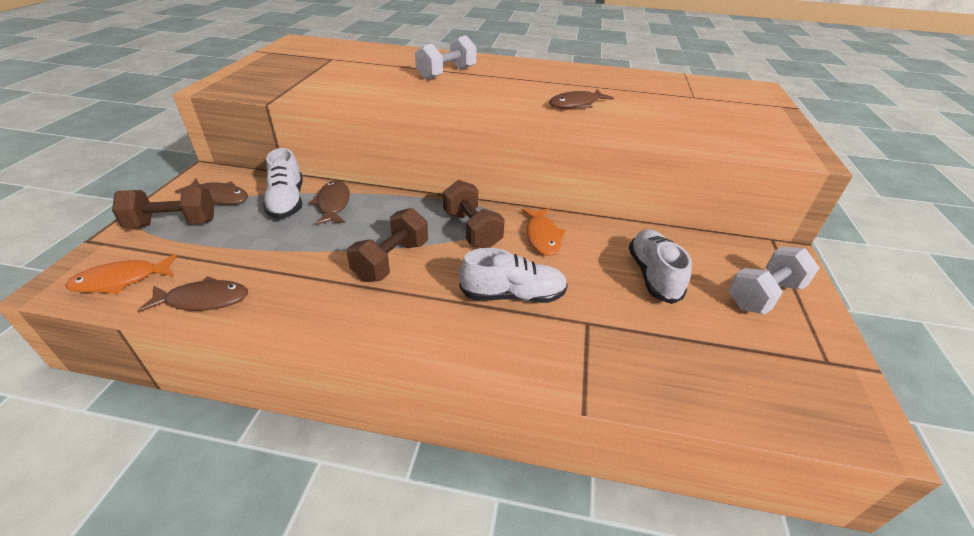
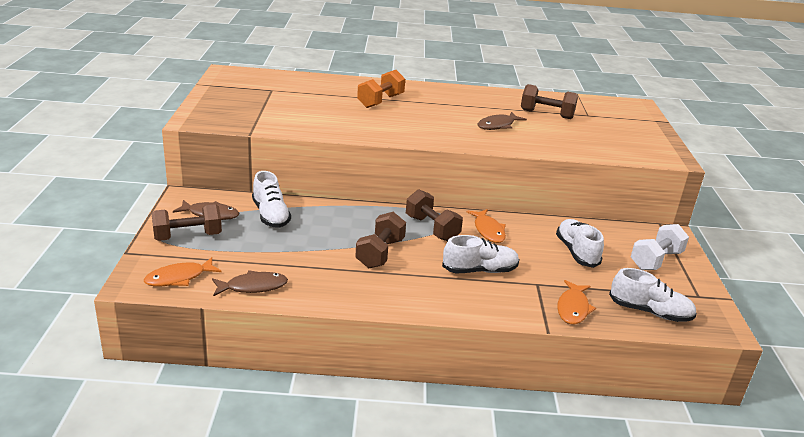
camera: 10 degrees left, 10 degrees down
(333, 204) = (310, 215): brown fish -> none
(446, 74) = (380, 101): white dumbbell -> orange dumbbell
(631, 369) = (573, 308): none -> orange fish
(641, 94) = (546, 114): none -> brown dumbbell
(749, 386) = (650, 312): none -> white shoe

